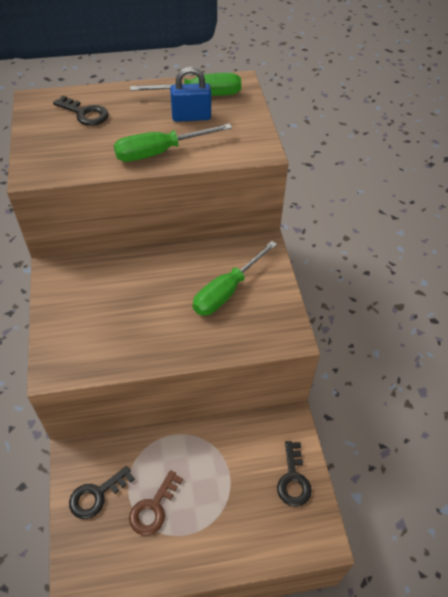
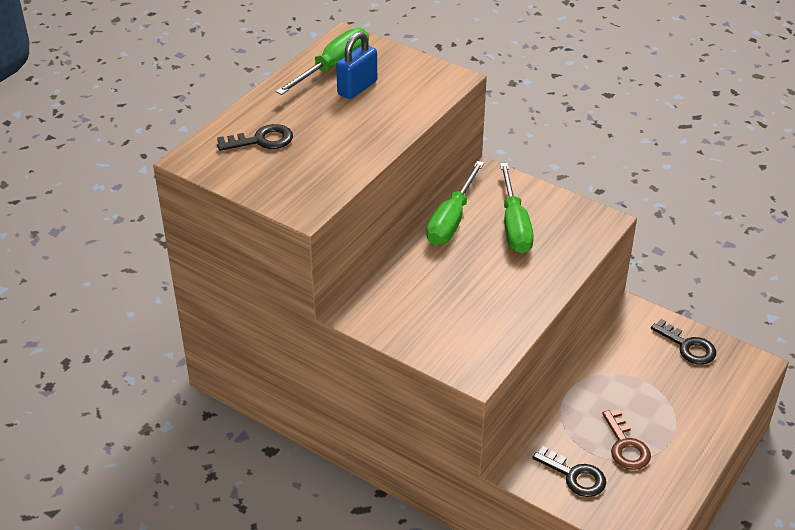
camera: 45 degrees left, 10 degrees down
(96, 495) = (575, 476): black key -> black key turned 60 degrees counterclockwise
(160, 152) = (380, 128): green screwdriver -> green screwdriver (452, 220)

